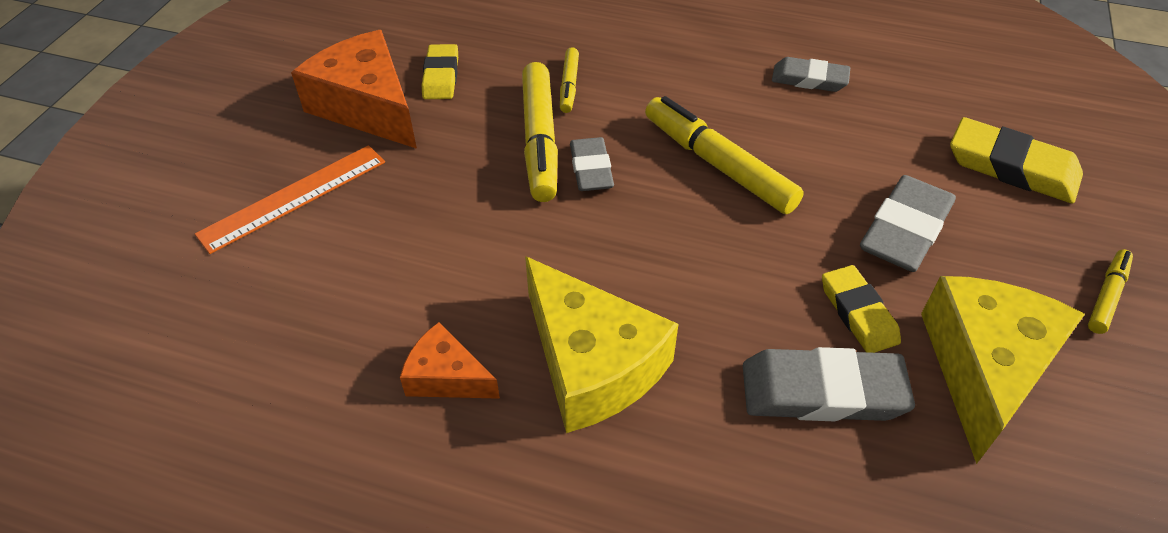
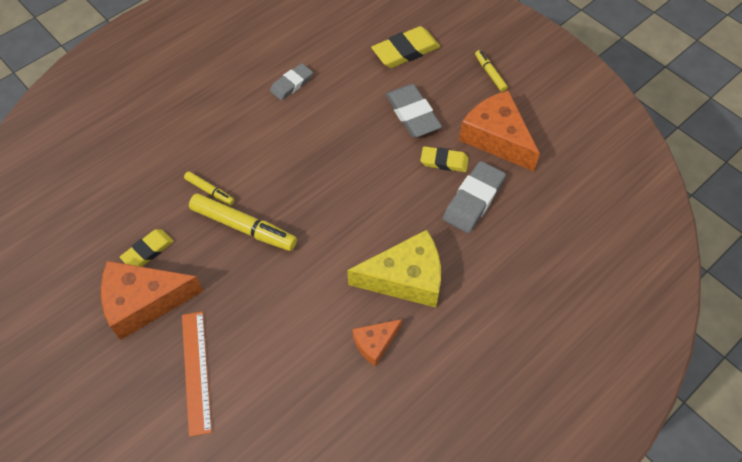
camera: 60 degrees left, 10 degrees up
(441, 76) = (148, 251): yellow eraser -> yellow eraser turned 75 degrees counterclockwise
(591, 169) = (283, 214): grey eraser -> none
(718, 164) = (321, 159): yellow marker -> none
(985, 368) = (496, 138): yellow cheese -> orange cheese

